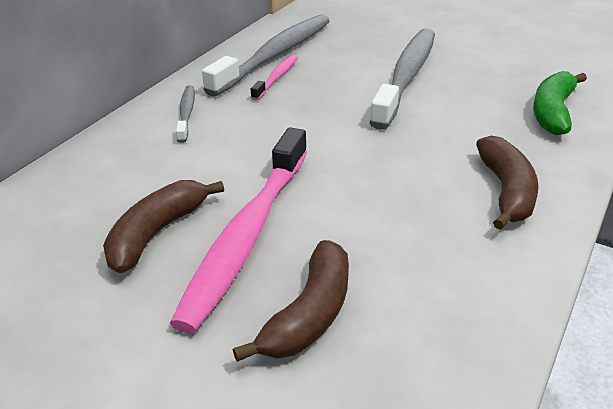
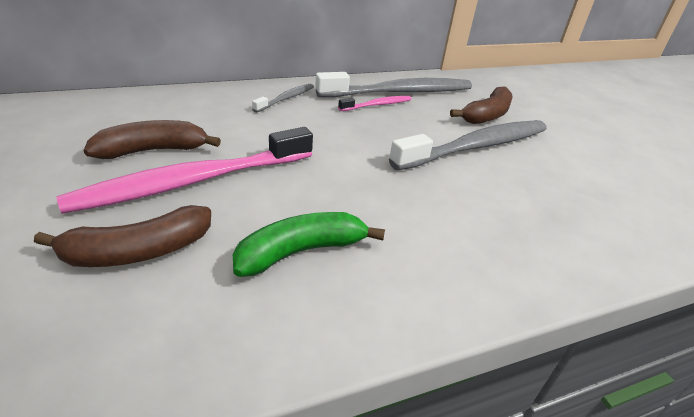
camera: 35 degrees right, 0 degrees up
(506, 191) = (422, 268): brown banana -> brown banana (486, 115)
(553, 112) = (574, 236): green banana -> green banana (301, 251)

